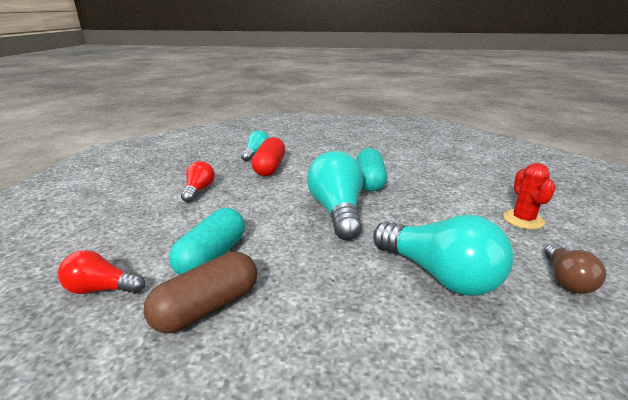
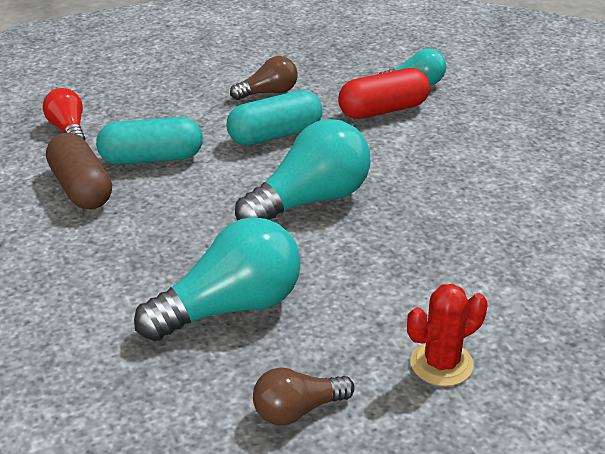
camera: 60 degrees right, 10 degrees up
(199, 191) = (268, 93): red light bulb -> brown light bulb
(207, 307) = (81, 188): brown capsule -> brown capsule turned 45 degrees clockwise
(369, 181) = (429, 200): turquoise capsule -> turquoise capsule (275, 135)
(439, 275) = (230, 307): turquoise light bulb -> turquoise light bulb turned 135 degrees counterclockwise

